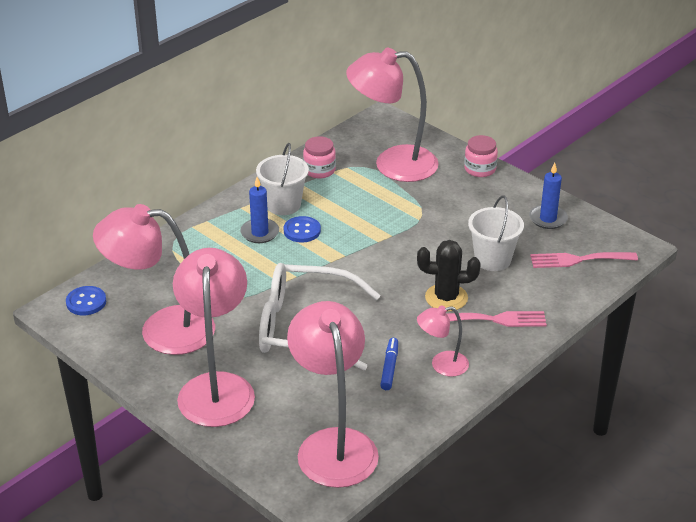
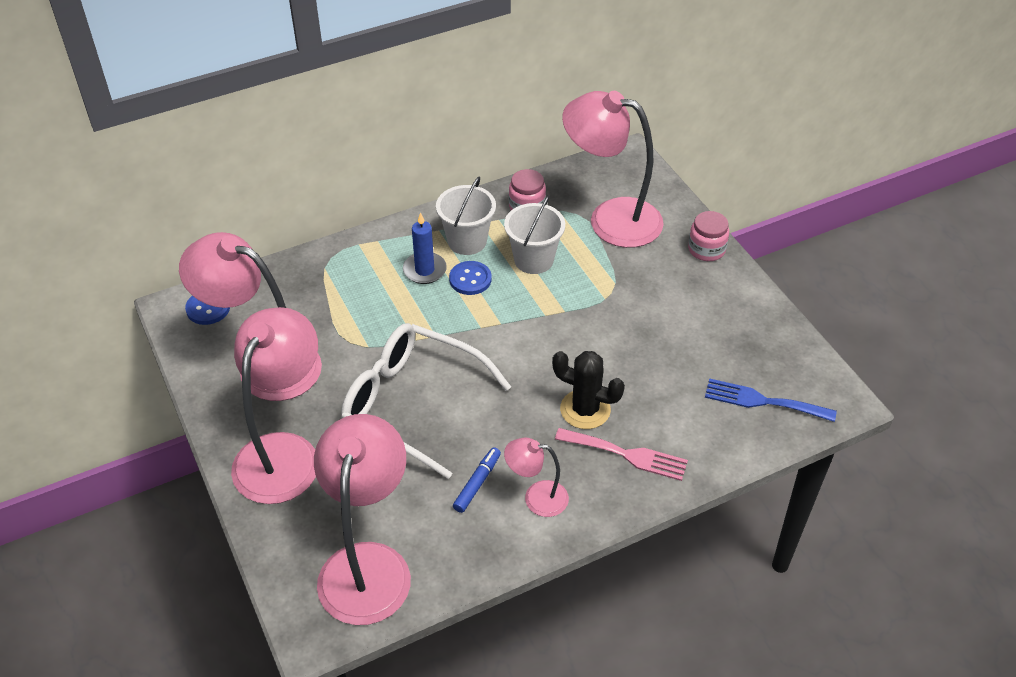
camera: 20 degrees right, 10 degrees up
(493, 259) = (663, 373): white bucket -> white bucket (533, 260)
(548, 219) = (754, 336): blue candle -> none
(578, 260) = (762, 401): pink fork -> blue fork

